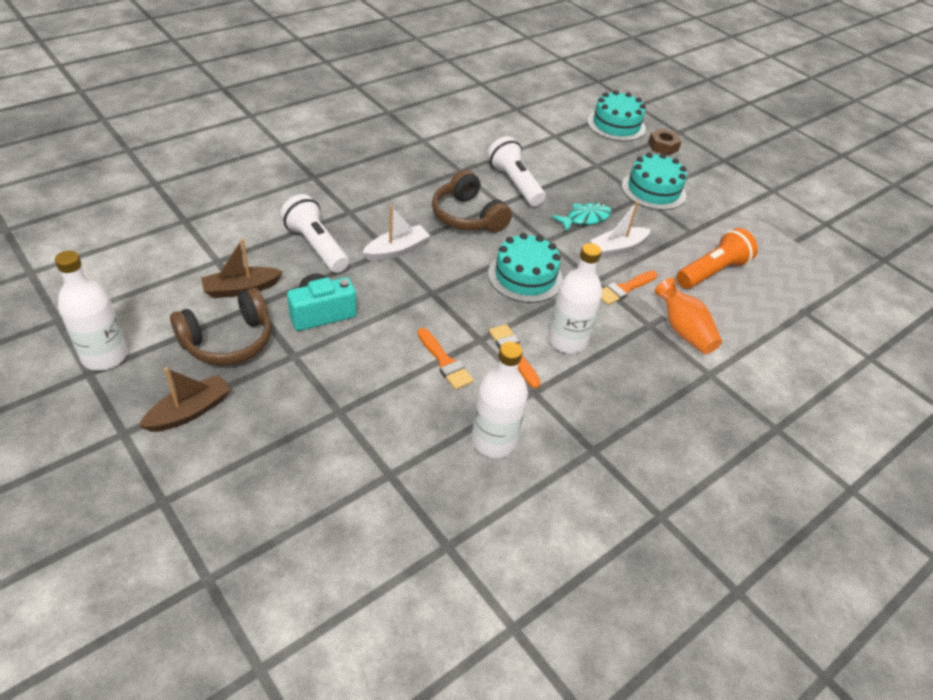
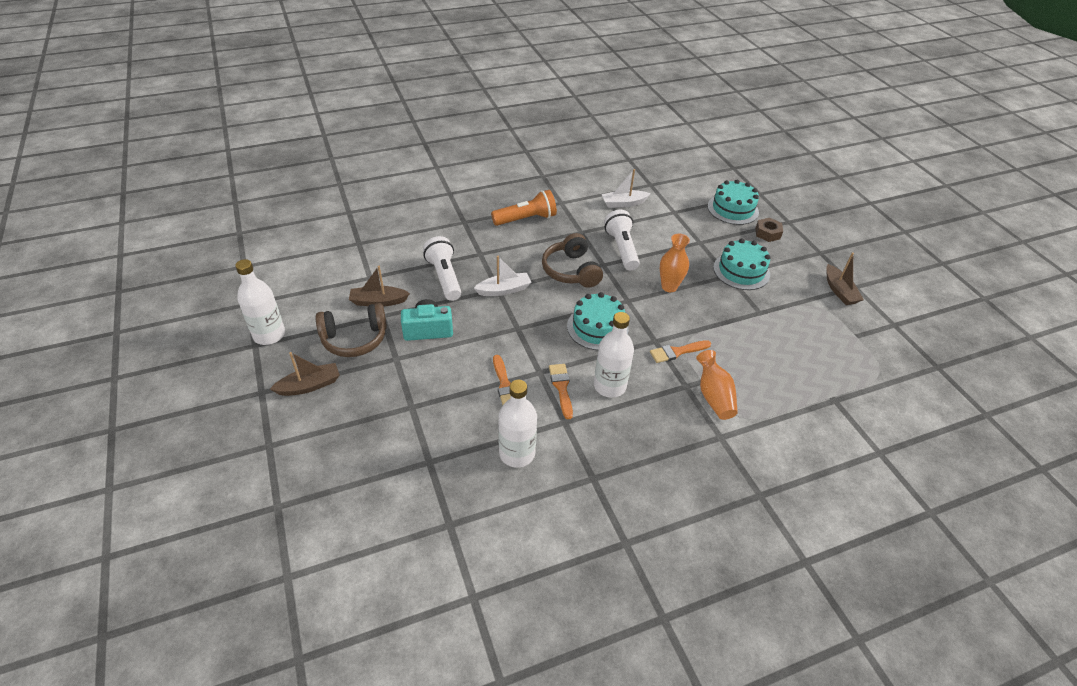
camera: 20 degrees right, 0 degrees up
(585, 218) = (669, 287): turquoise fish -> orange vase
(617, 248) = (686, 316): white boat -> white boat (623, 203)
(712, 272) = (763, 350): orange flashlight -> orange flashlight (526, 219)
(759, 197) = (839, 291): none -> brown boat

